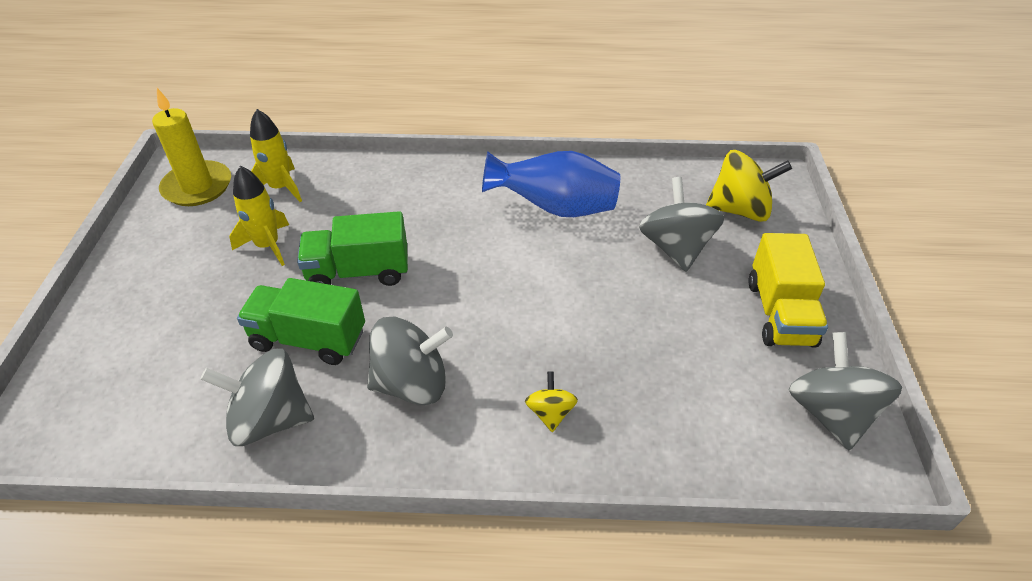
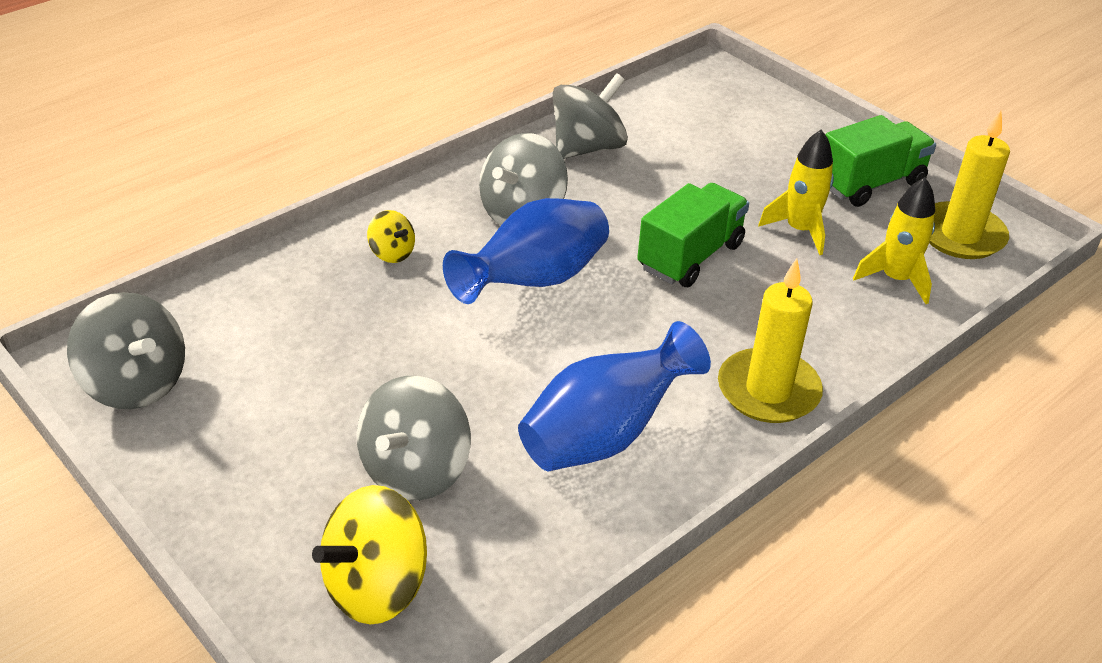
camera: 135 degrees right, 5 degrees down
(308, 339) = (643, 195): green truck -> green truck (870, 183)
(444, 180) = (768, 390): none -> yellow candle
(478, 319) = (534, 281): none -> blue vase
(675, 248) = (415, 471): grey spinning top -> grey spinning top turned 75 degrees clockwise
(780, 313) = (236, 459): yellow truck -> none

